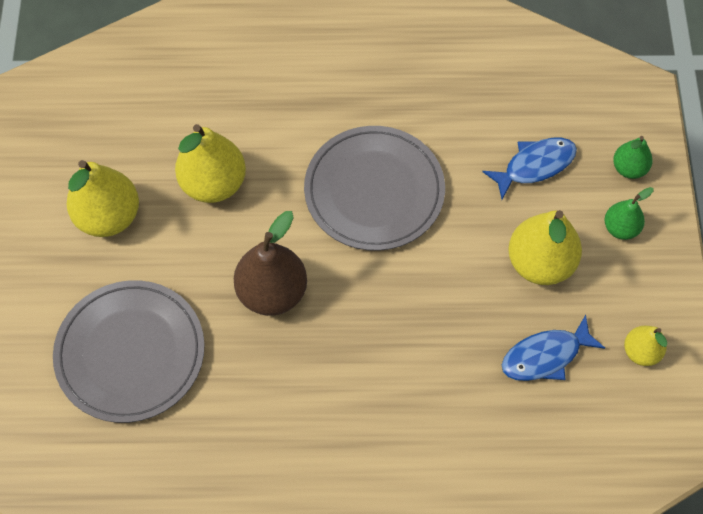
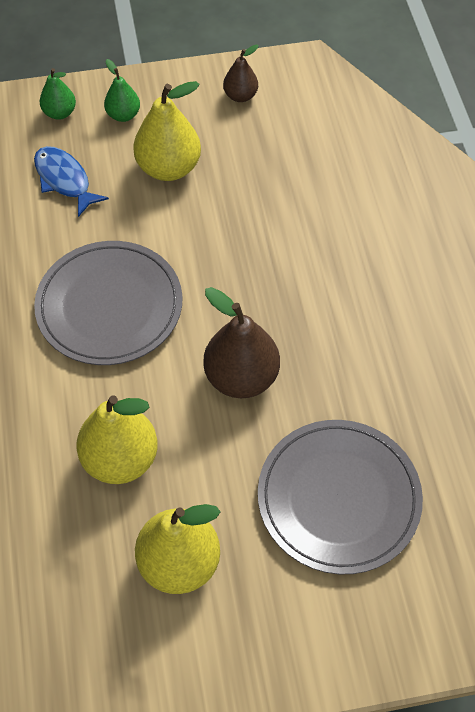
camera: 100 degrees left, 5 degrees down
(545, 356) = (259, 157): blue fish -> none
(641, 352) = (240, 96): yellow pear -> brown pear

